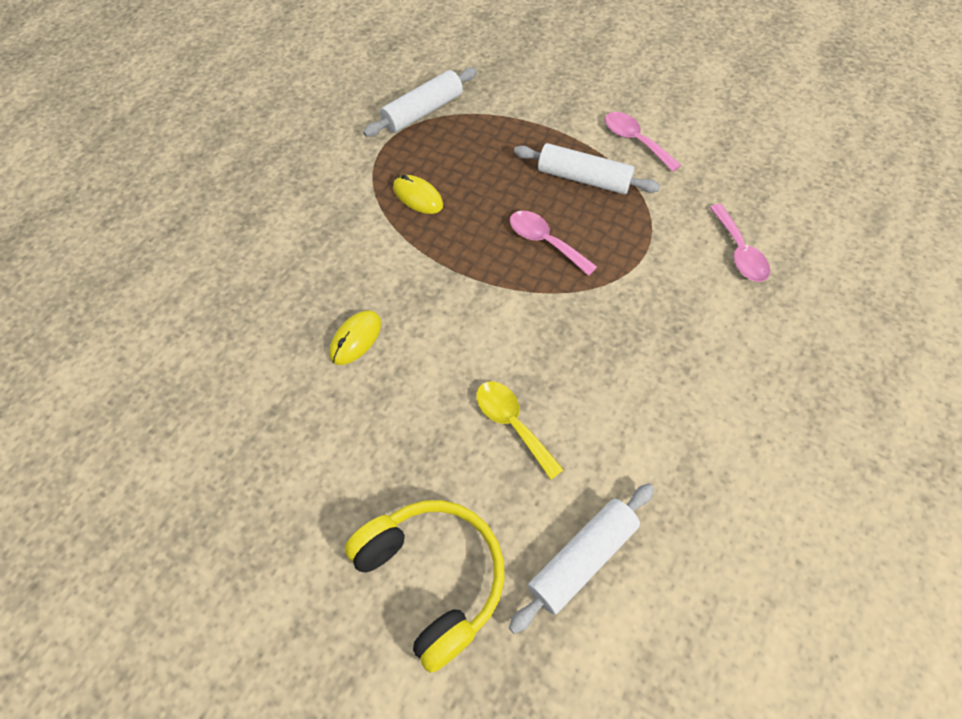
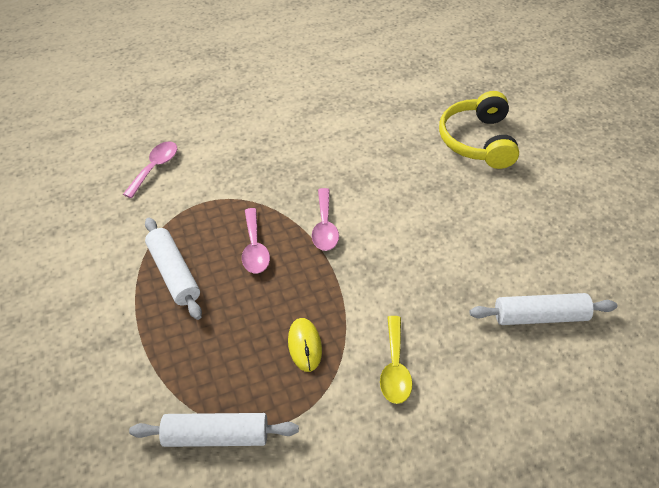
camera: 140 degrees left, 10 degrees down
(355, 339) = (437, 268): yellow mouse -> none
(512, 424) = (382, 171): yellow spoon -> yellow spoon (395, 368)
(582, 559) = (401, 110): white rolling pin -> white rolling pin (539, 316)
(635, 141) = (101, 276): pink spoon -> pink spoon (324, 227)

